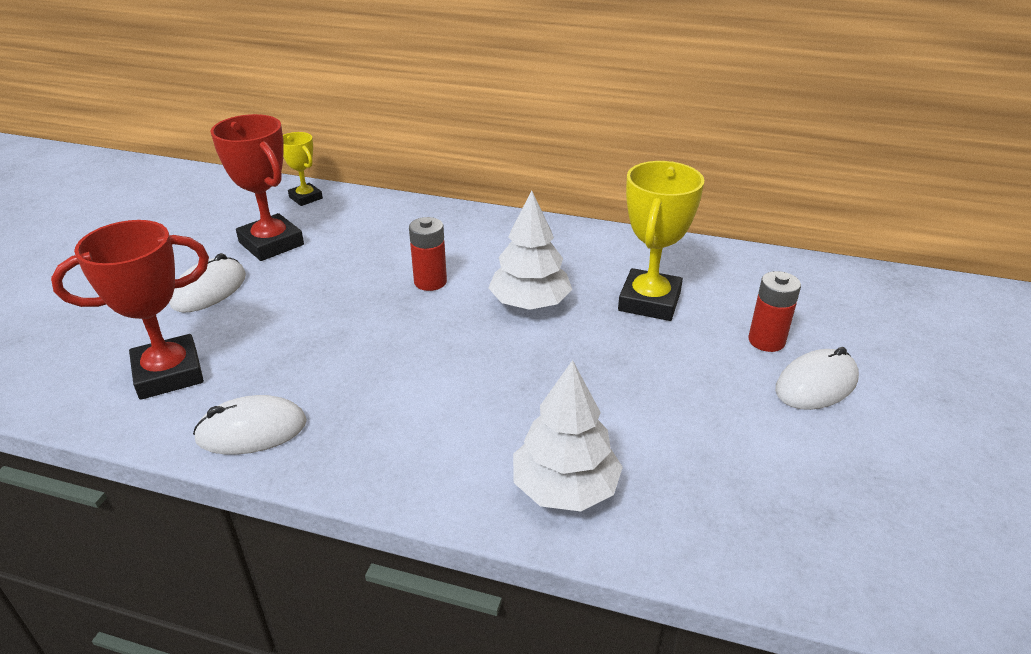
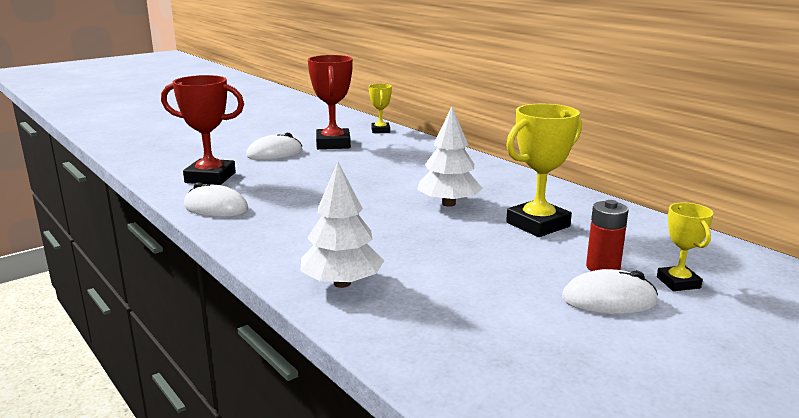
camera: 35 degrees right, 15 degrees down
(430, 282) = (399, 179): red battery -> none
(839, 333) = (678, 282): none -> yellow trophy

